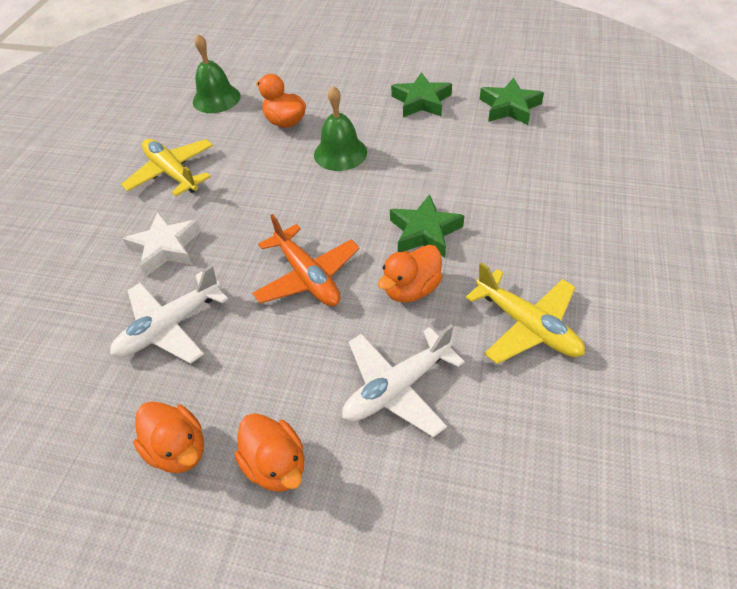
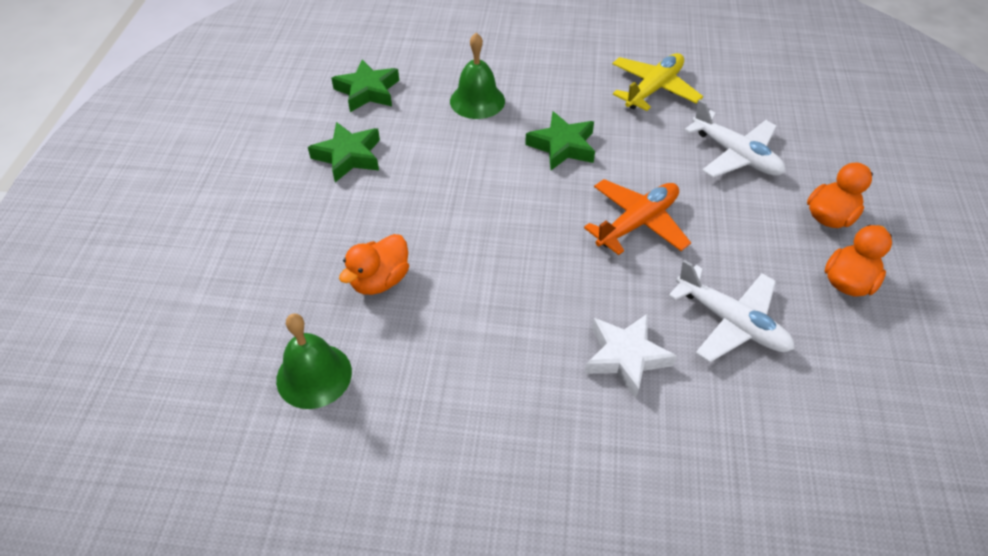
camera: 100 degrees left, 0 degrees up
(172, 173) = (490, 388): yellow plane -> none
(340, 153) = (445, 218): green bell -> green bell (477, 101)
(411, 289) = (634, 152): orange duck -> none

